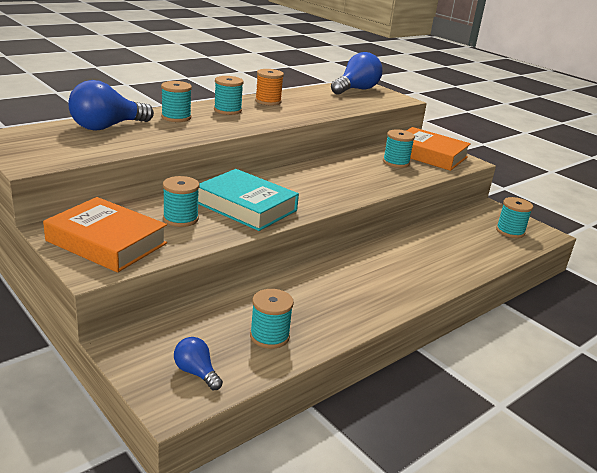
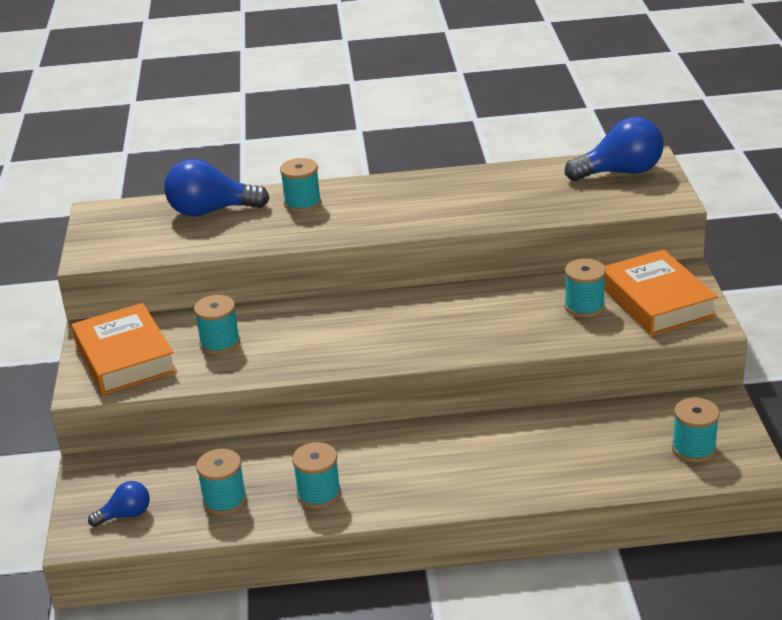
camera: 40 degrees right, 5 degrees up
(196, 372) = (125, 515): blue light bulb -> blue light bulb turned 75 degrees clockwise
(227, 110) = (379, 197): turquoise spool -> turquoise spool (319, 494)
(246, 206) = (305, 341): turquoise book -> none
(268, 101) = (453, 185): orange spool -> none

